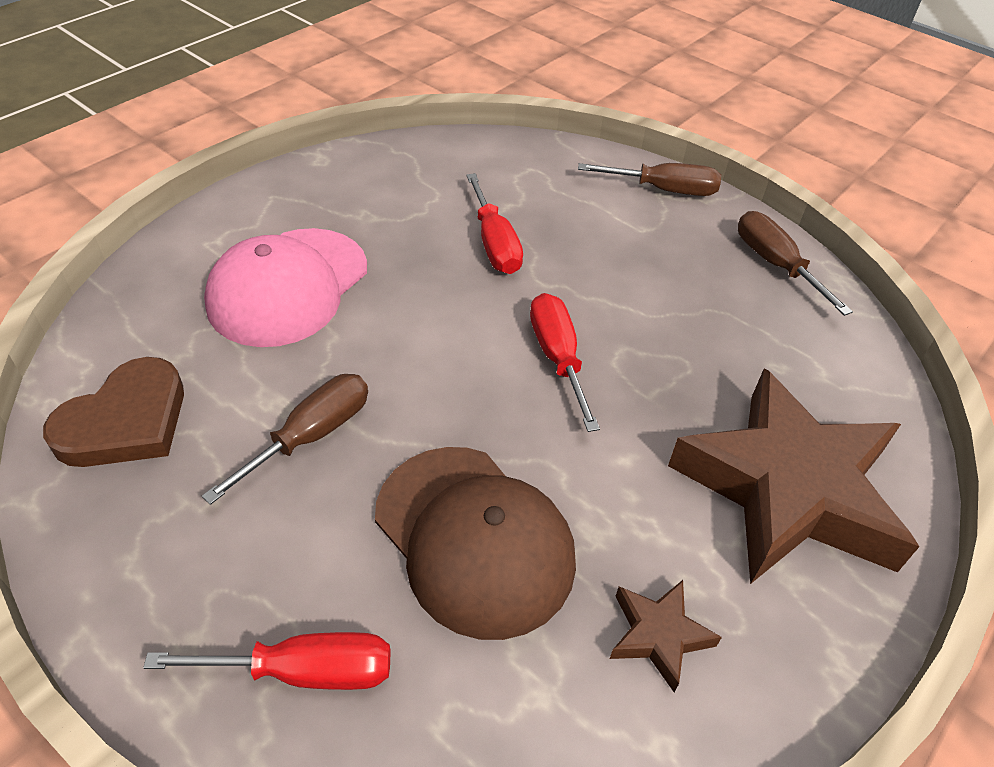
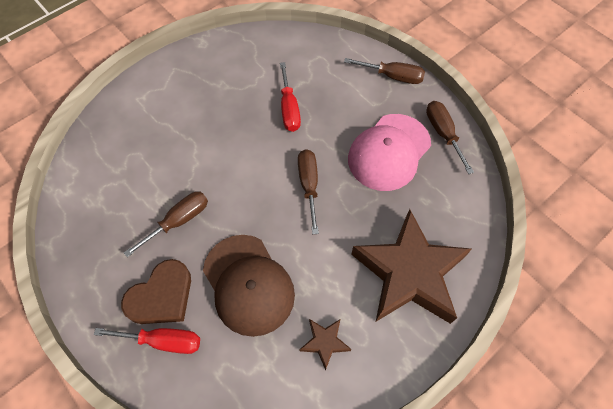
camera: 10 degrees right, 15 degrees up
(126, 421) = (92, 205): brown heart -> brown heart (161, 296)
(288, 287) = (176, 130): pink cap -> pink cap (389, 152)
(558, 357) = (309, 185): red screwdriver -> brown screwdriver

